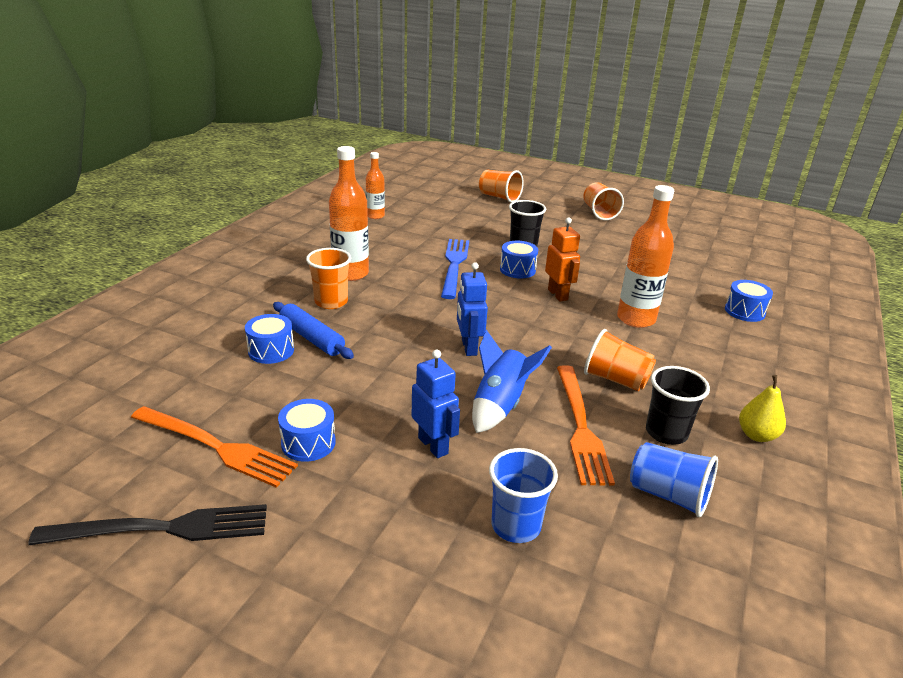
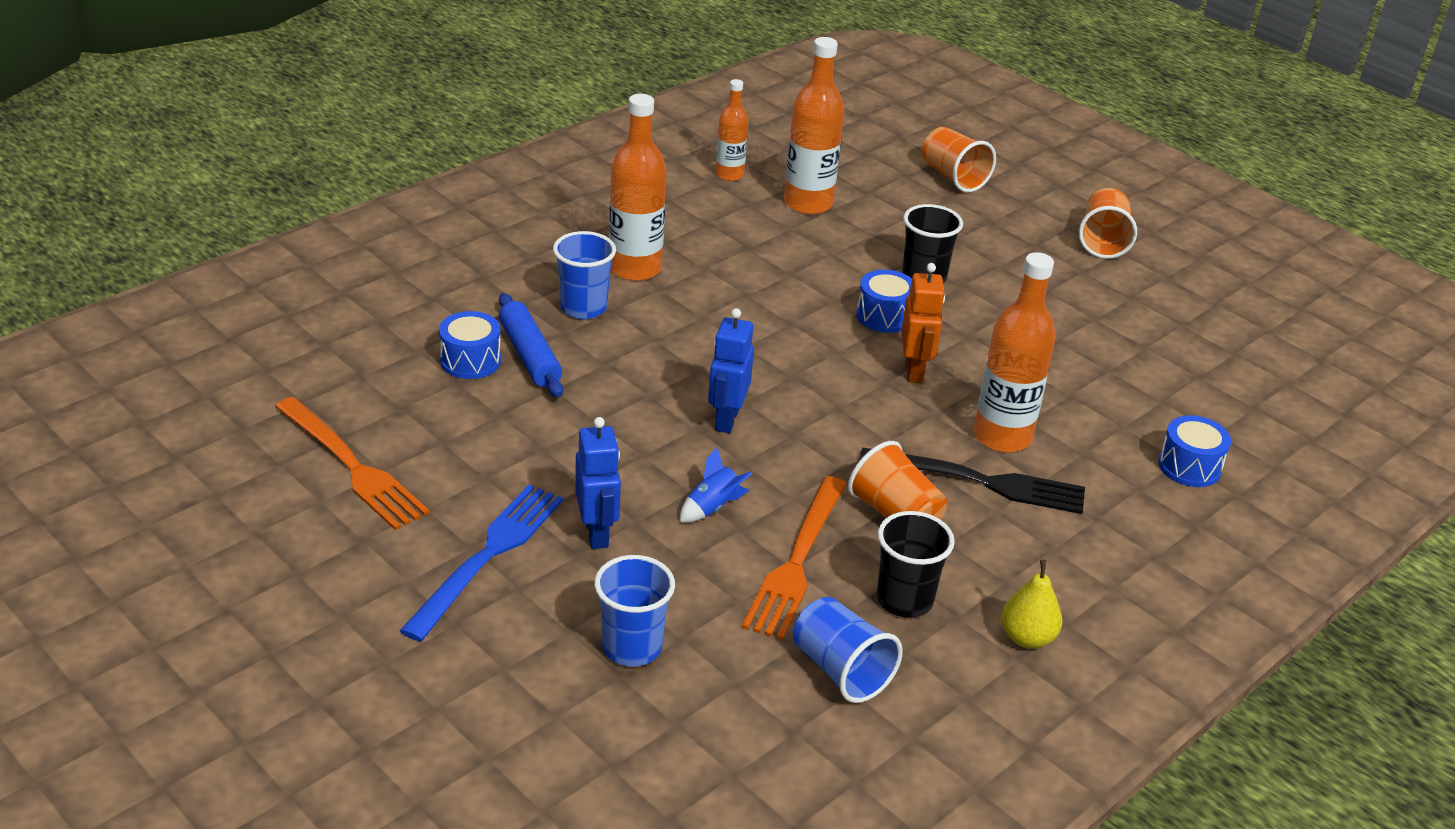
camera: 20 degrees right, 5 degrees up
(163, 528) = (263, 539): black fork -> black fork (981, 482)
(308, 443) = (455, 490): blue drum -> none
(331, 302) = (583, 308): orange cup -> blue cup
(431, 222) = (808, 203): none -> orange bottle
(454, 265) = (793, 287): blue fork -> blue fork (488, 555)
(500, 405) = (712, 507): blue rocket -> blue rocket, size x0.58

